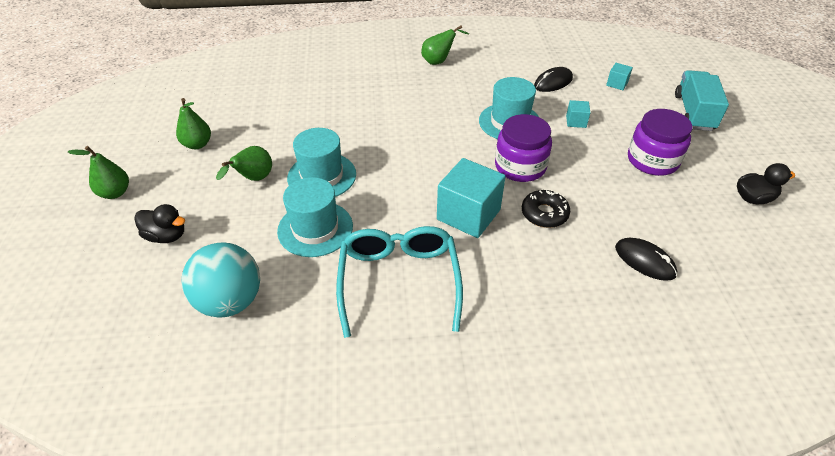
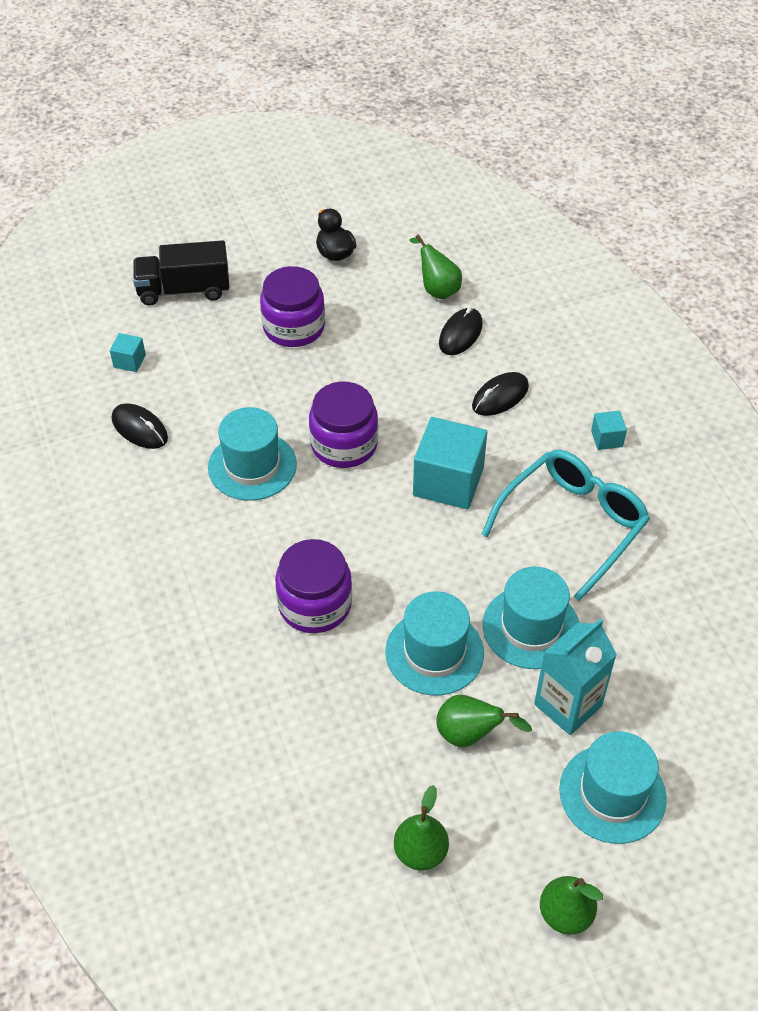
camera: 105 degrees left, 5 degrees up
(166, 236) = (612, 793): black duck -> turquoise hat
(230, 301) = (671, 672): turquoise ball -> none
(243, 231) = (568, 705): none -> turquoise carton
(384, 132) = (315, 604): none -> purple jar
(399, 281) = (573, 524): turquoise glasses -> turquoise glasses turned 150 degrees clockwise
(439, 61) = (102, 577): green pear -> green pear (437, 289)
(544, 214) = (421, 415): black donut -> none
(559, 270) = (500, 396): none -> black mouse
(576, 121) = (232, 398): turquoise cube -> turquoise cube (606, 439)
(693, 113) = (184, 290): turquoise truck -> black truck

